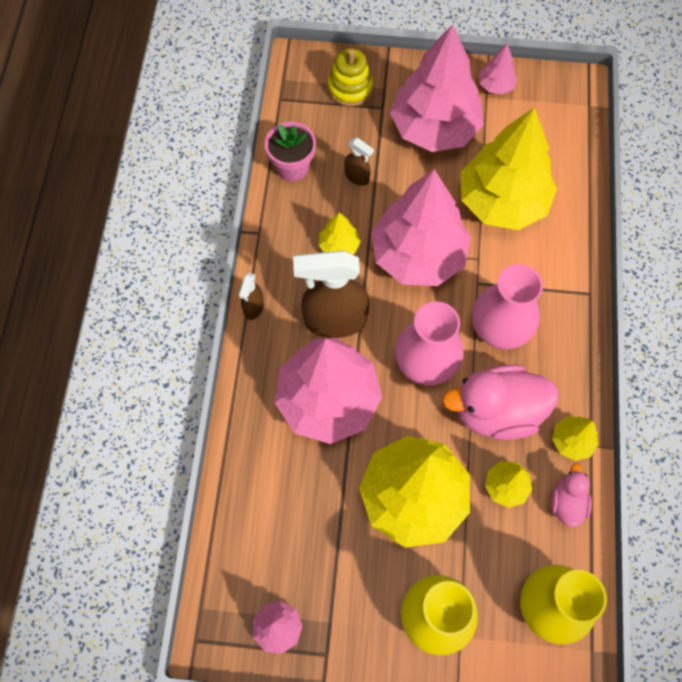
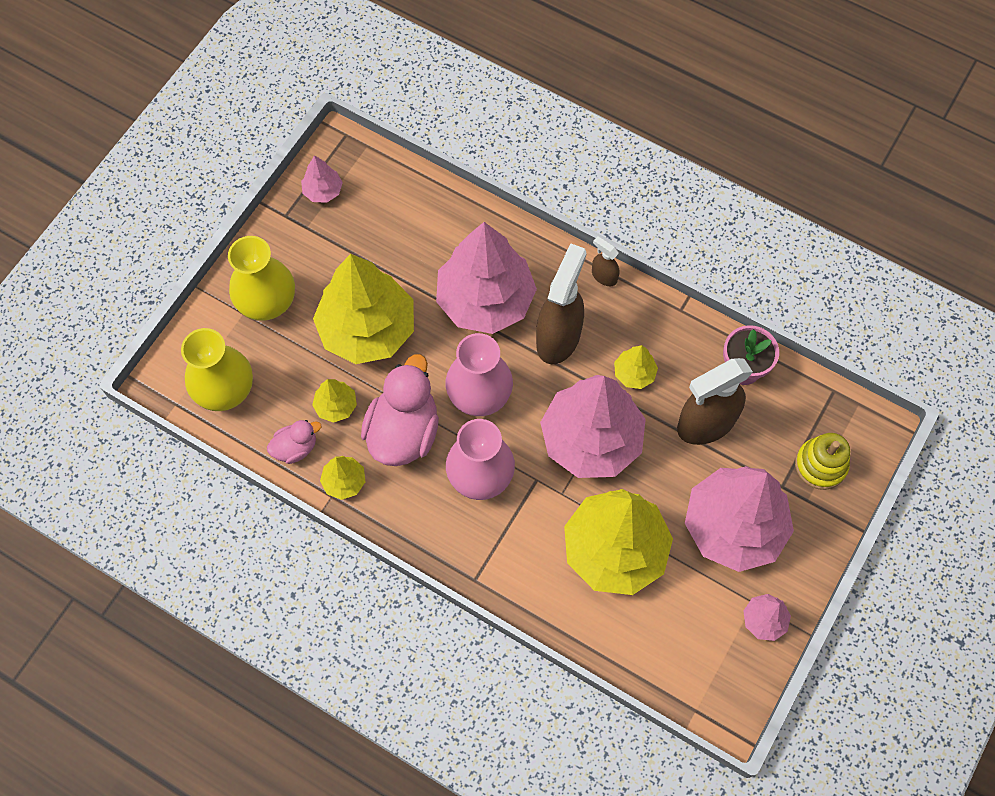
camera: 115 degrees right, 0 degrees up
(357, 177) = (705, 423): brown spray bottle -> brown spray bottle, size x2.12
(567, 503) = (295, 448): pink duck -> pink duck turned 60 degrees counterclockwise

